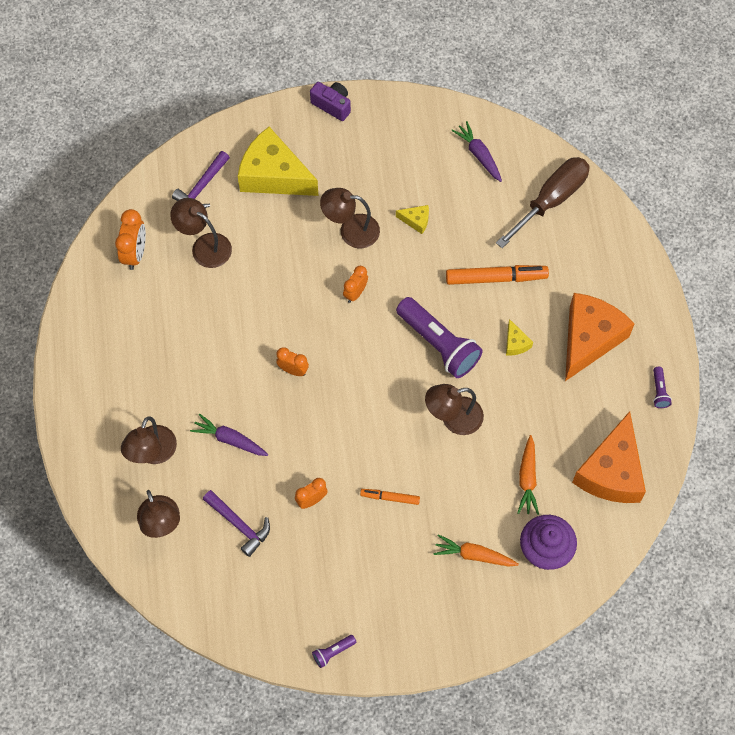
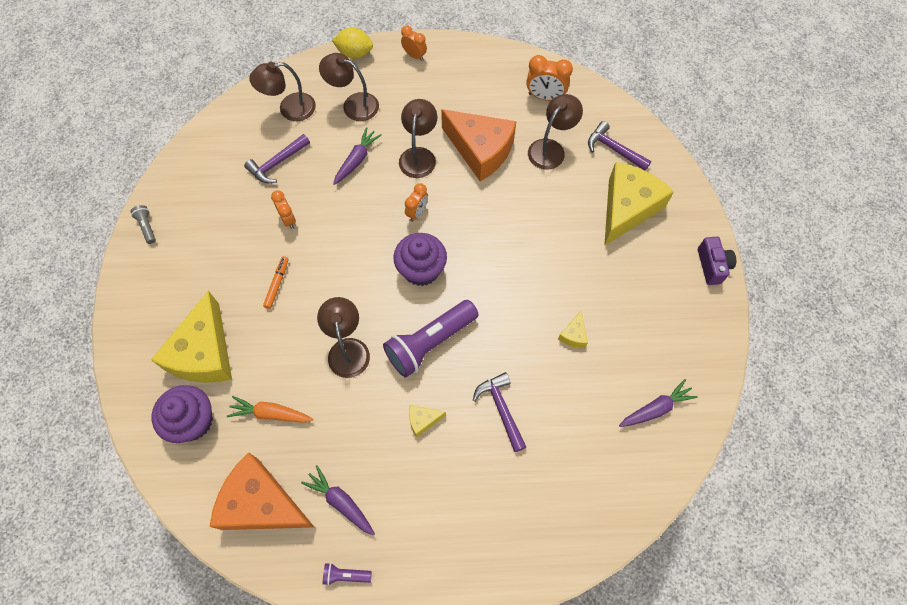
camera: 95 degrees right, 0 degrees up
(75, 462) = (354, 53): none -> yellow lemon
(332, 105) = (712, 266): purple camera -> purple camera turned 45 degrees counterclockwise
(333, 652) = (147, 227): purple flashlight -> grey flashlight
(351, 230) = (563, 272): brown lamp -> brown lamp (419, 155)
(355, 293) = (493, 271): orange clock -> orange clock (414, 55)
(360, 359) = (421, 270): none -> purple cupcake
(474, 555) = (204, 353): orange carrot -> yellow cheese
(496, 278) = (501, 409): orange marker -> purple hammer
(551, 200) = (597, 483): brown screwdriver -> none
(589, 339) = (419, 502): orange cheese -> orange cheese (480, 150)
(599, 404) = (341, 502): none -> purple carrot

